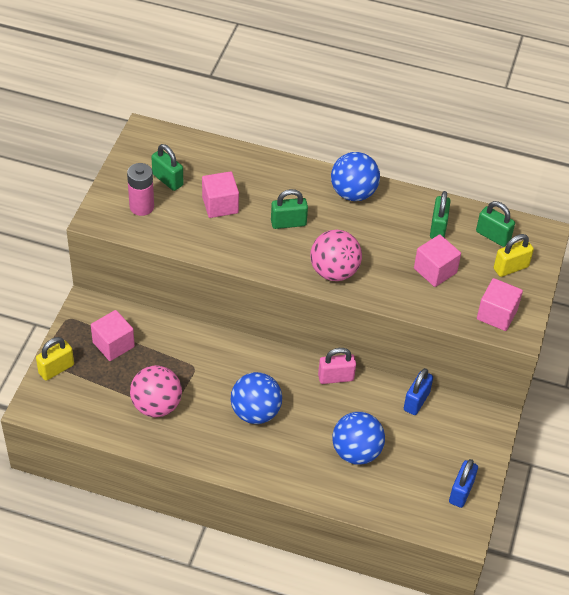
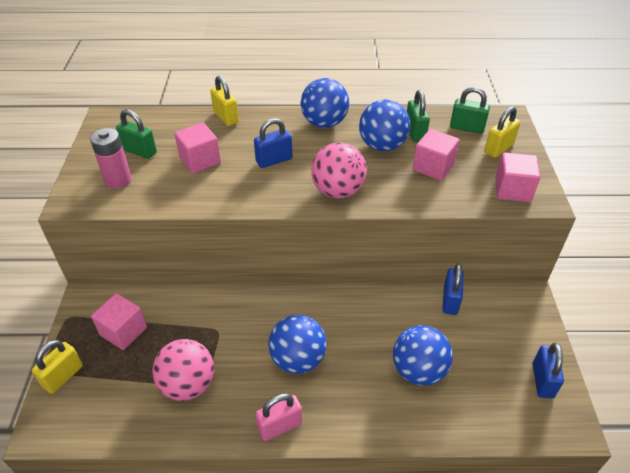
camera: 15 degrees left, 5 degrees down
(259, 161) = (226, 117): none -> yellow padlock
(288, 223) = (274, 160): green padlock -> blue padlock
(336, 377) = (363, 300): pink padlock -> pink padlock (280, 426)
(398, 234) = (382, 146): none -> blue ball

